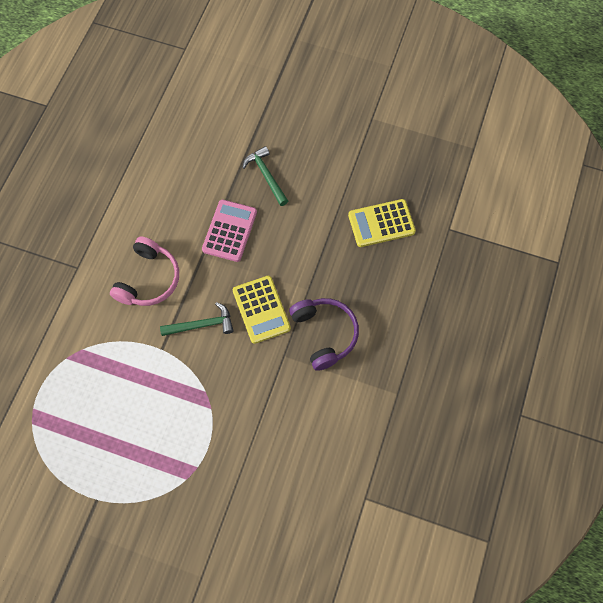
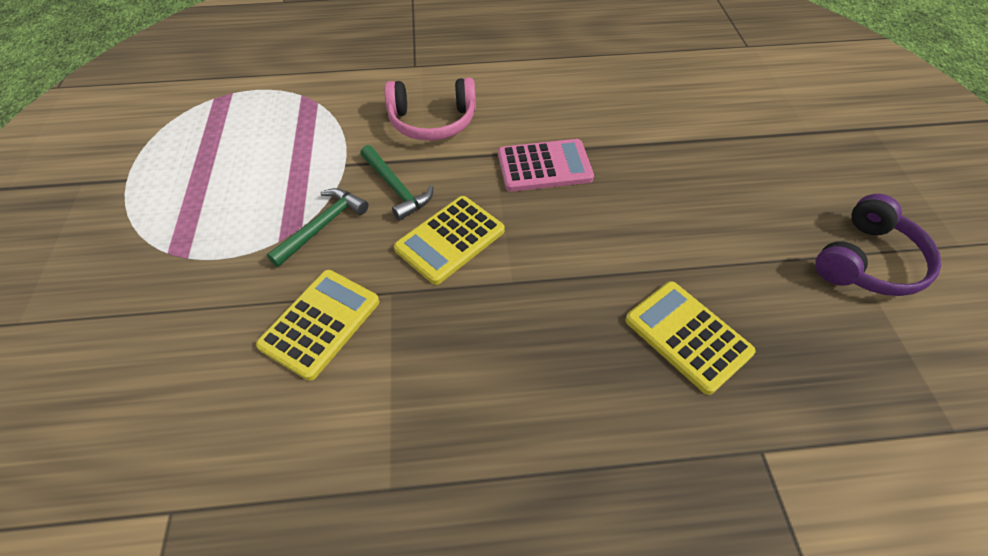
camera: 65 degrees right, 15 degrees down
(266, 176) = (650, 172): green hammer -> green hammer (322, 226)
(287, 400) = (320, 323): none -> yellow calculator
(324, 334) = (450, 331): purple headphones -> purple headphones (868, 261)

